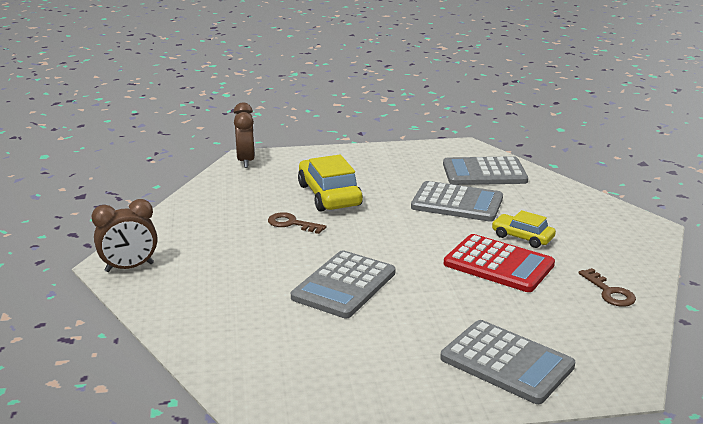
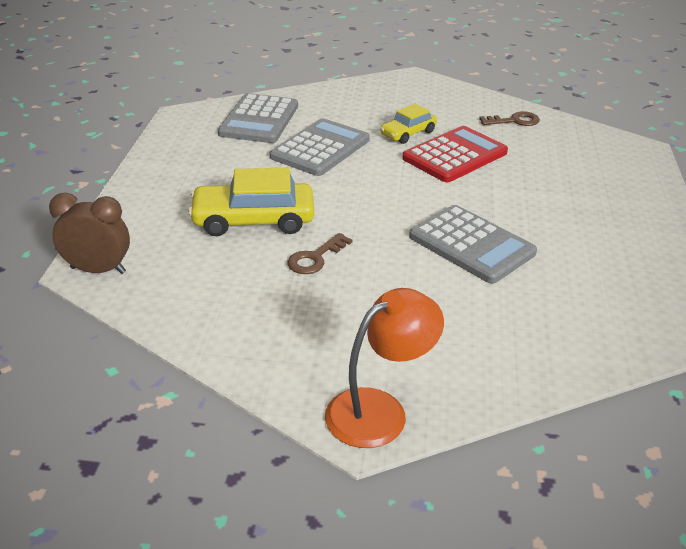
camera: 75 degrees left, 10 degrees up
(129, 267) = (379, 410): brown clock -> orange lamp
(506, 362) = (614, 188): grey calculator -> none

